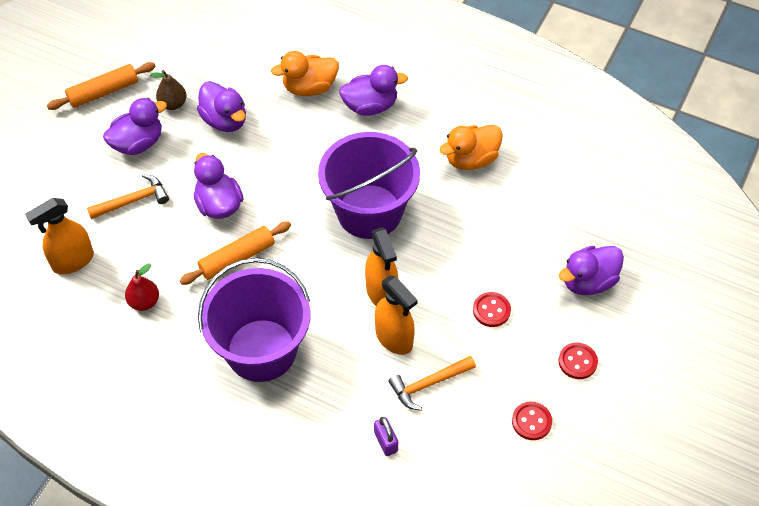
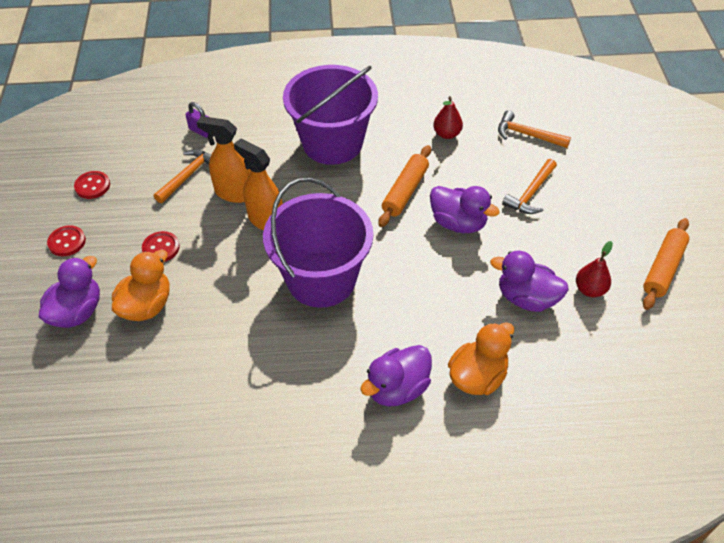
camera: 150 degrees right, 5 degrees down
(73, 261) = (527, 135): orange spray bottle -> orange hammer
(138, 143) = (579, 239): purple duck -> none
(173, 104) = (590, 289): brown pear -> red pear
(471, 159) = (251, 380): orange duck -> orange duck (147, 306)

